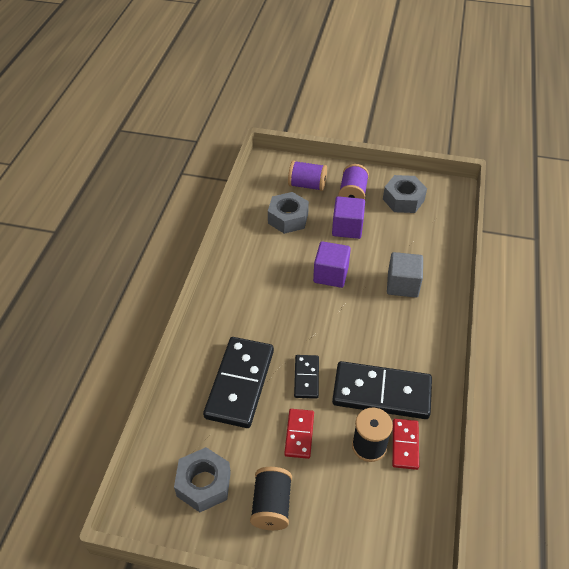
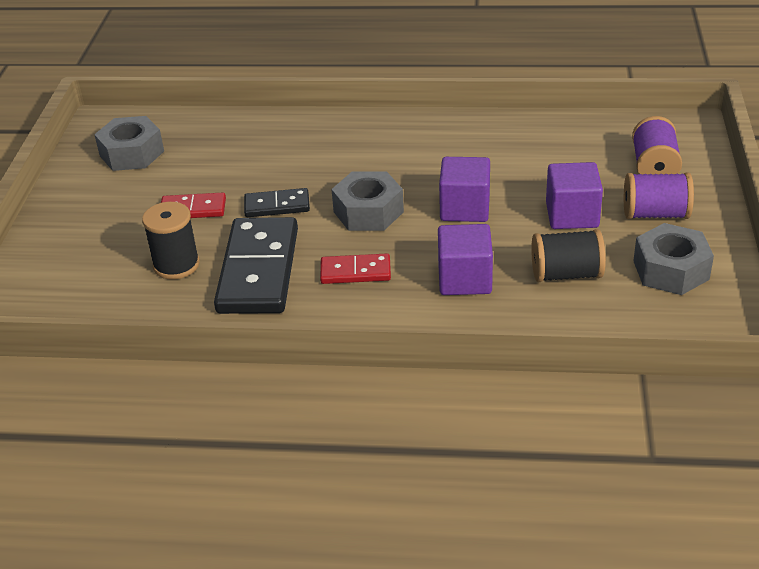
camera: 85 degrees right, 10 degrees down
(240, 384) = (263, 158): black domino -> none
(271, 505) = (103, 200): black spool -> black spool (566, 274)
(288, 218) = (568, 158): grey nut -> grey nut (368, 212)
(402, 285) = (464, 279): grey cube -> purple cube
(405, 445) = (177, 295): red domino -> red domino (355, 272)

